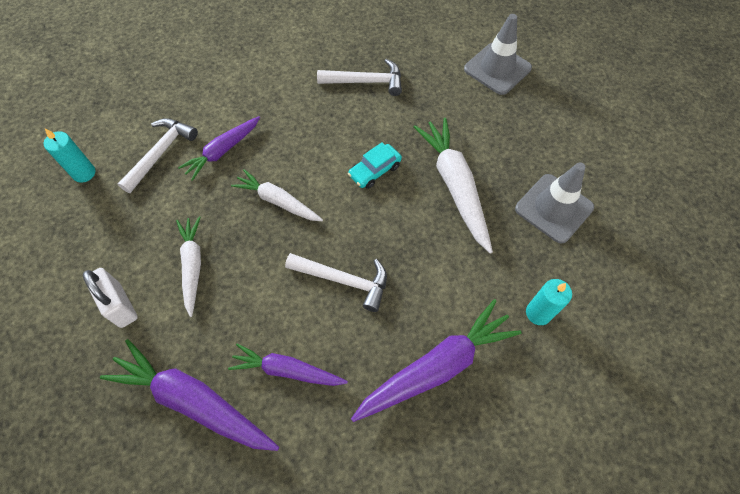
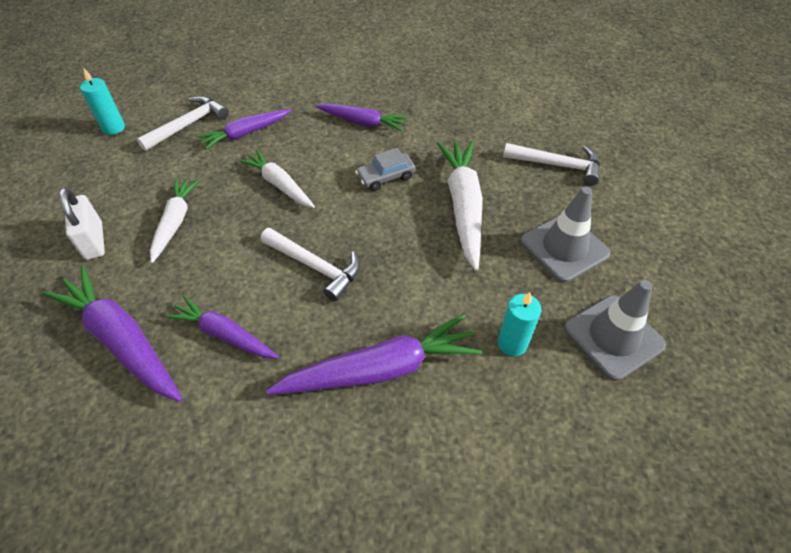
camera: 15 degrees right, 10 degrees down
(332, 114) = (362, 122): none -> purple carrot
(366, 82) = (407, 101): white hammer -> white hammer (557, 165)
(374, 171) = (385, 177): turquoise car -> grey car
(497, 69) = (546, 113): grey traffic cone -> grey traffic cone (613, 337)

